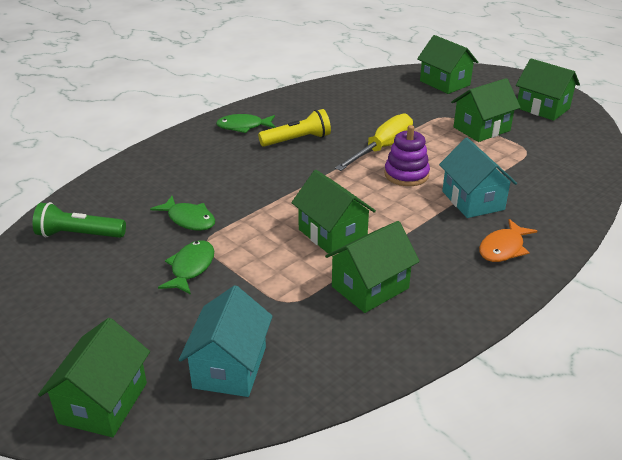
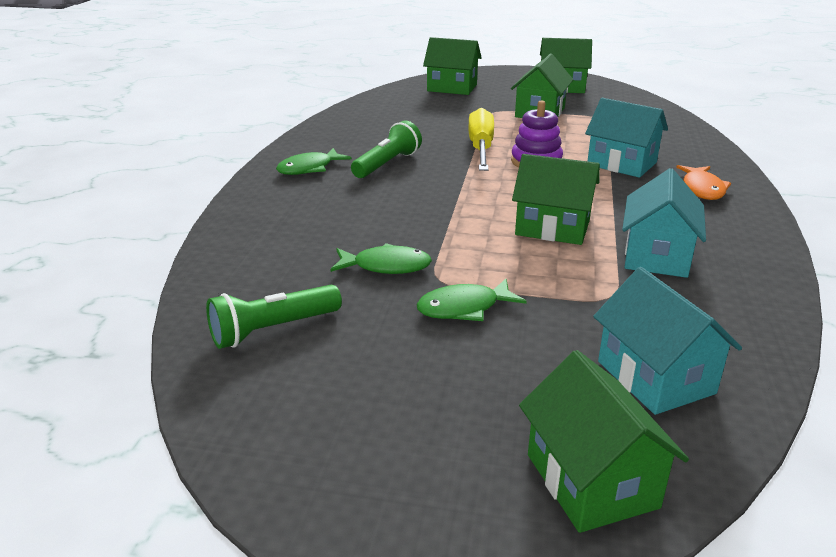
camera: 35 degrees left, 5 degrees down
(191, 268) = (464, 308): green fish -> green fish turned 90 degrees counterclockwise
(297, 140) = (387, 164): yellow flashlight -> green flashlight
(370, 287) = (656, 256): green house -> turquoise house

